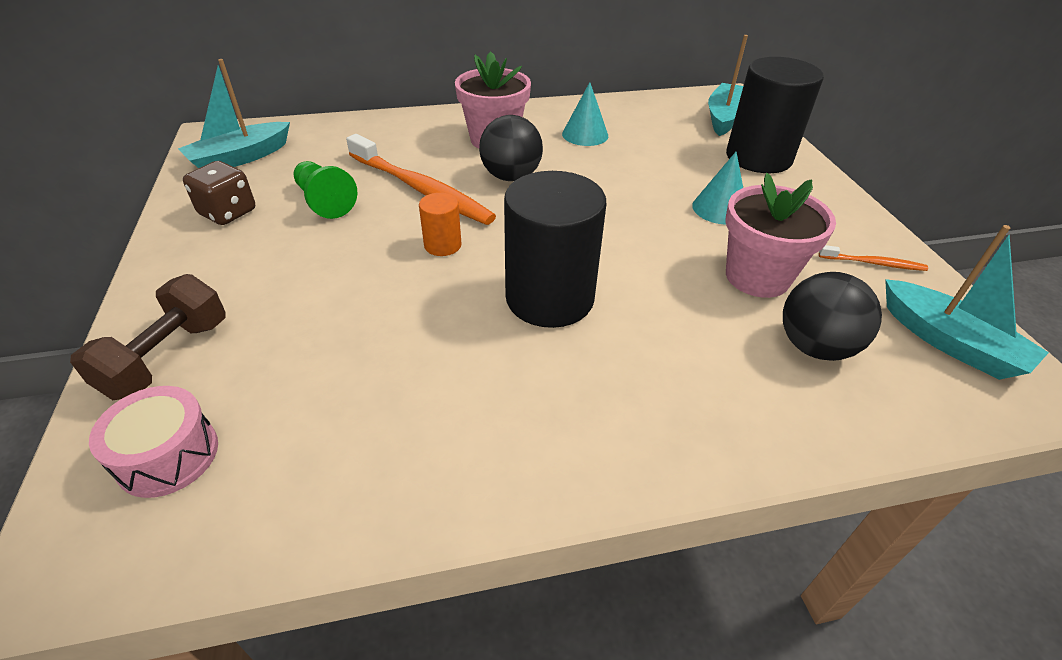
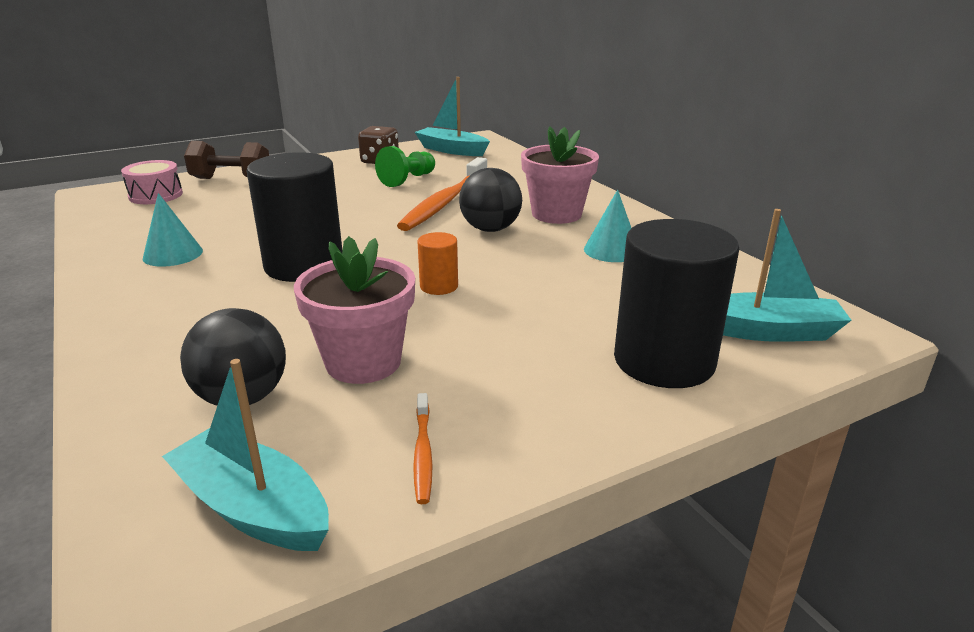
camera: 75 degrees right, 15 degrees down
(442, 245) = (366, 221): orange cylinder -> orange cylinder (439, 286)
(719, 208) = (499, 335): turquoise cone -> turquoise cone (173, 254)
(949, 342) = (253, 508): turquoise boat -> turquoise boat turned 90 degrees clockwise

